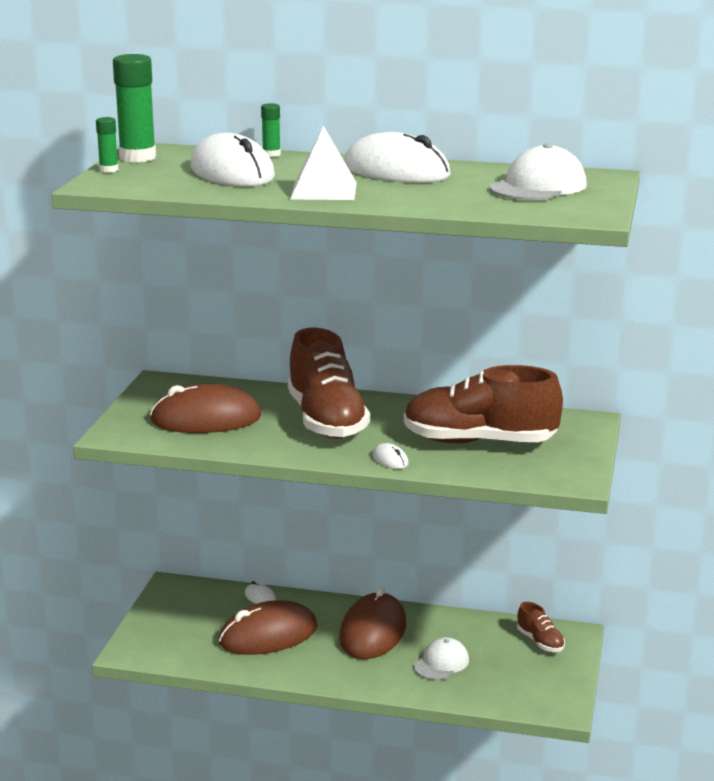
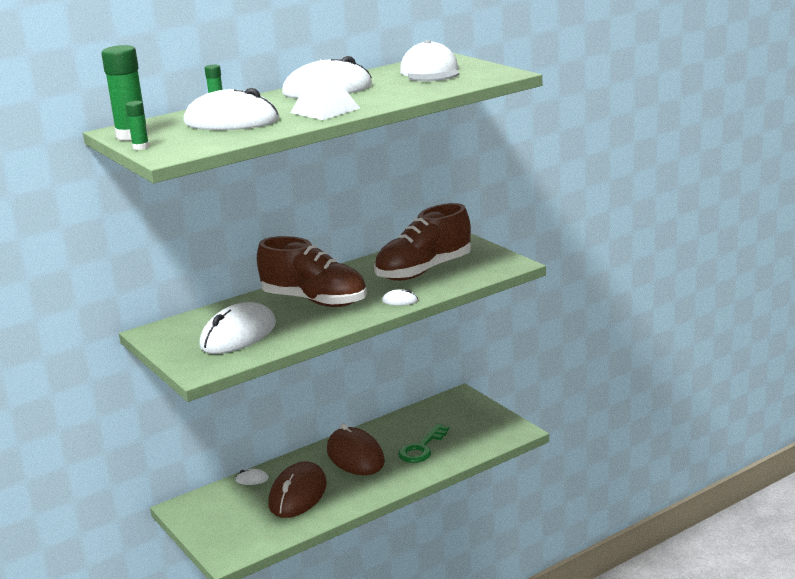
camera: 45 degrees left, 0 degrees up
(206, 419) = (238, 335): brown mouse -> white mouse
(441, 663) = (421, 448): white cap -> green key
(540, 642) = (451, 408): brown shoe -> none

